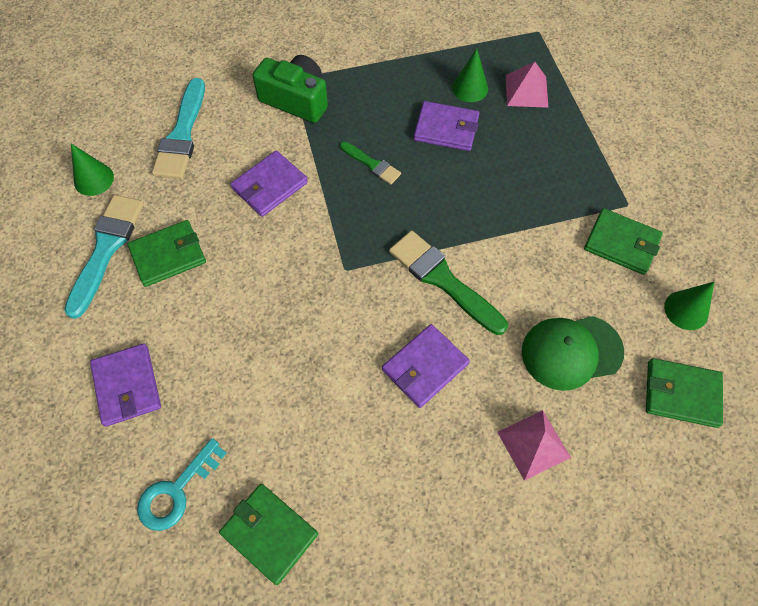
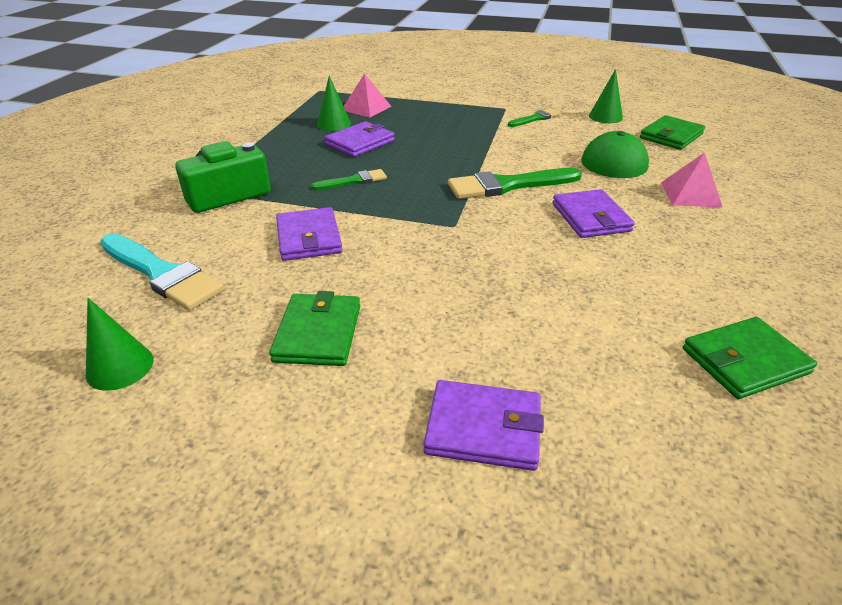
camera: 60 degrees left, 25 degrees down
(106, 248) = (247, 386): turquoise brush -> none
(176, 491) = (666, 424): turquoise key -> none
(621, 243) = (535, 118): green wallet -> green brush

